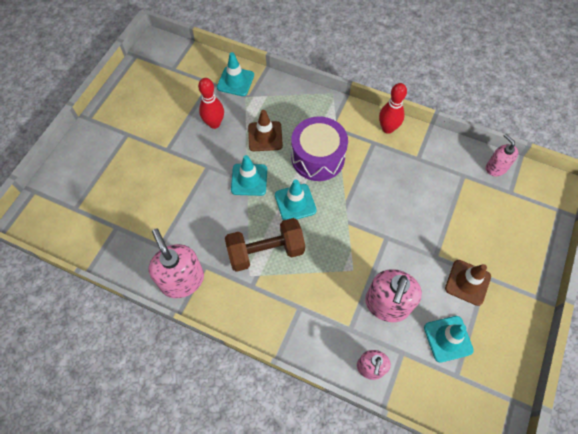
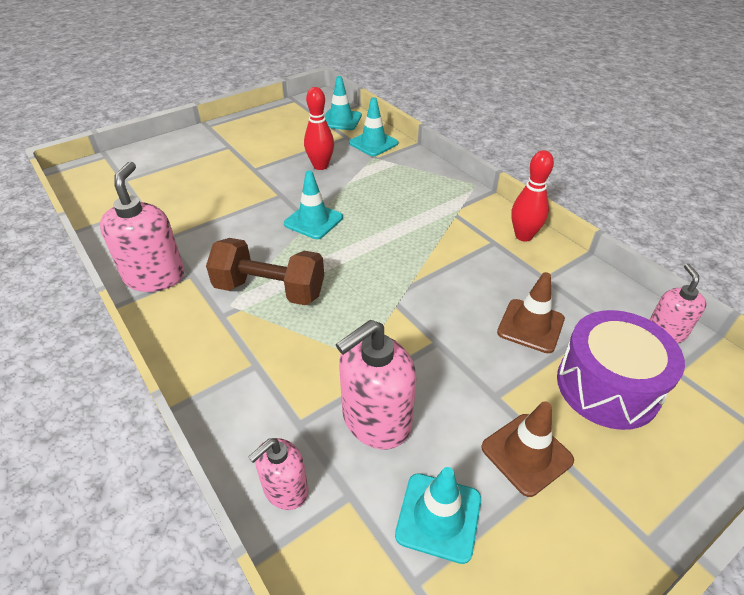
camera: 30 degrees right, 20 degrees down
(265, 136) = (365, 193): brown traffic cone -> brown traffic cone (530, 326)
(295, 203) = (347, 260): turquoise traffic cone -> turquoise traffic cone (341, 120)
(318, 157) = (411, 231): purple drum -> purple drum (607, 386)

